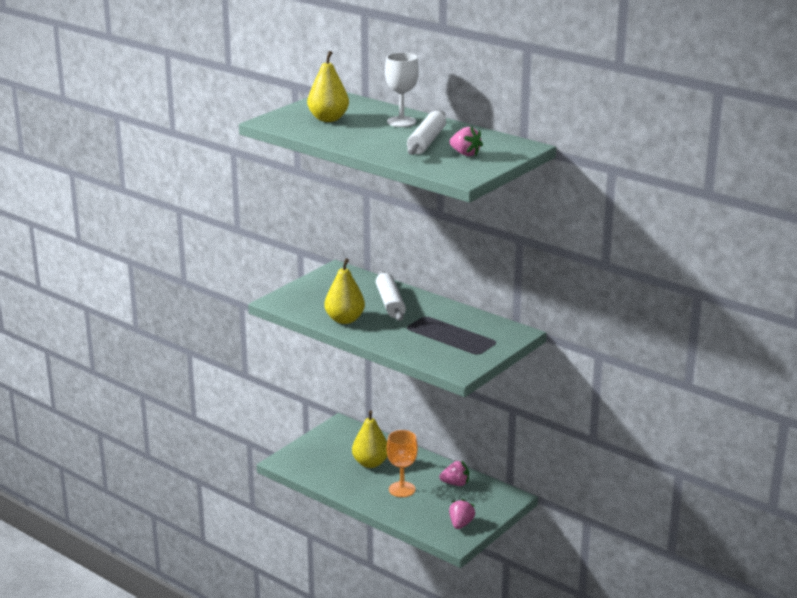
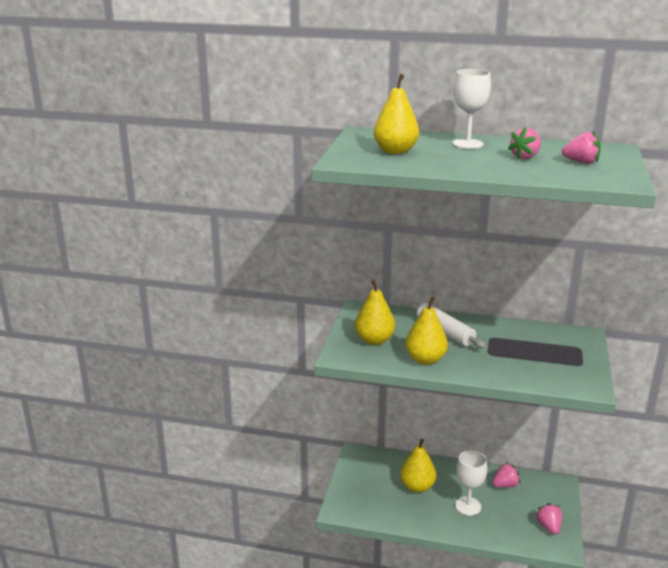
camera: 25 degrees left, 0 degrees up
(320, 296) = (374, 340): none -> yellow pear
(402, 489) = (468, 506): orange goblet -> white goblet
(427, 141) = (525, 157): white rolling pin -> pink strawberry

